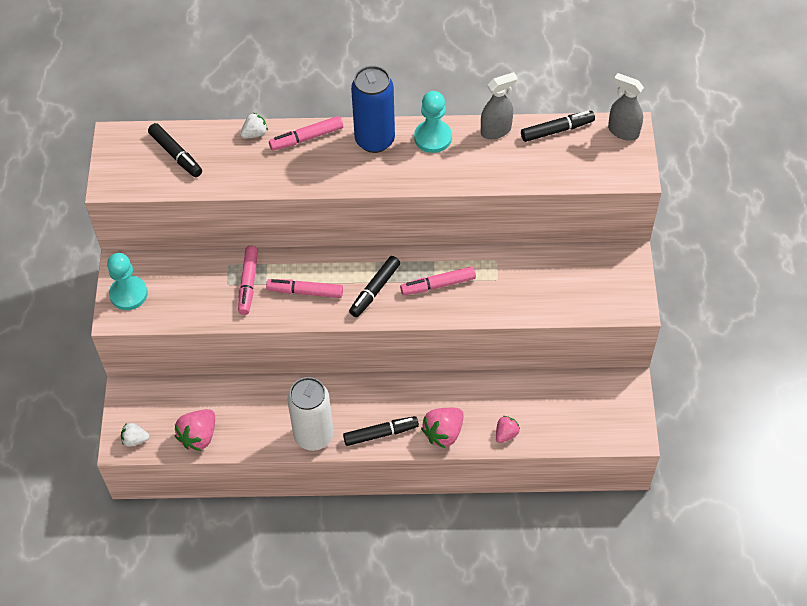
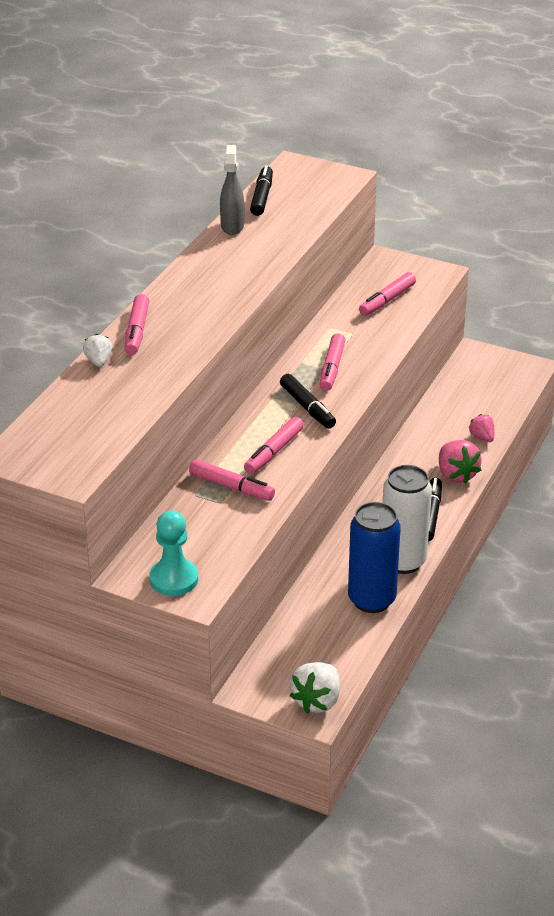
camera: 65 degrees left, 20 degrees down
(135, 439) = (317, 701): white strawberry -> white strawberry, size x1.66
(176, 154) = (76, 420): black marker -> none
(198, 436) = (347, 647): pink strawberry -> none
(374, 140) = (179, 293): blue can -> blue can (371, 600)
(433, 138) = (208, 261): turquoise pawn -> none
(564, 284) = (387, 300): none -> pink marker
(623, 131) = (294, 167): grey spray bottle -> none

